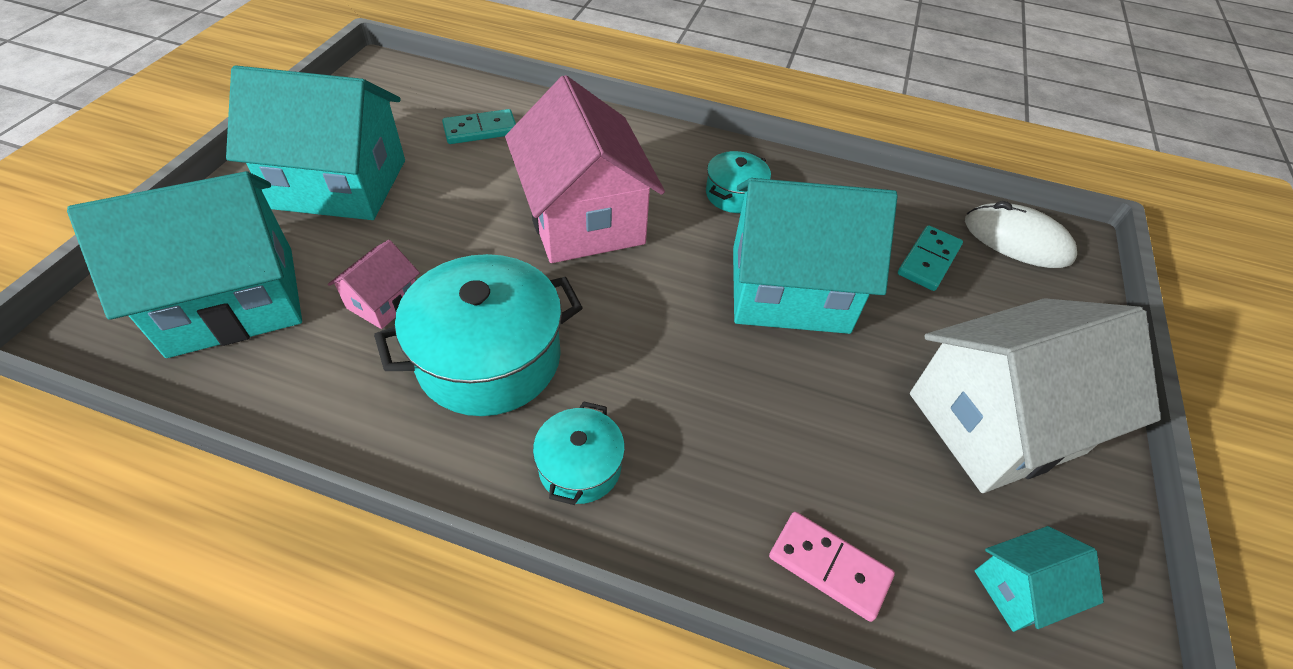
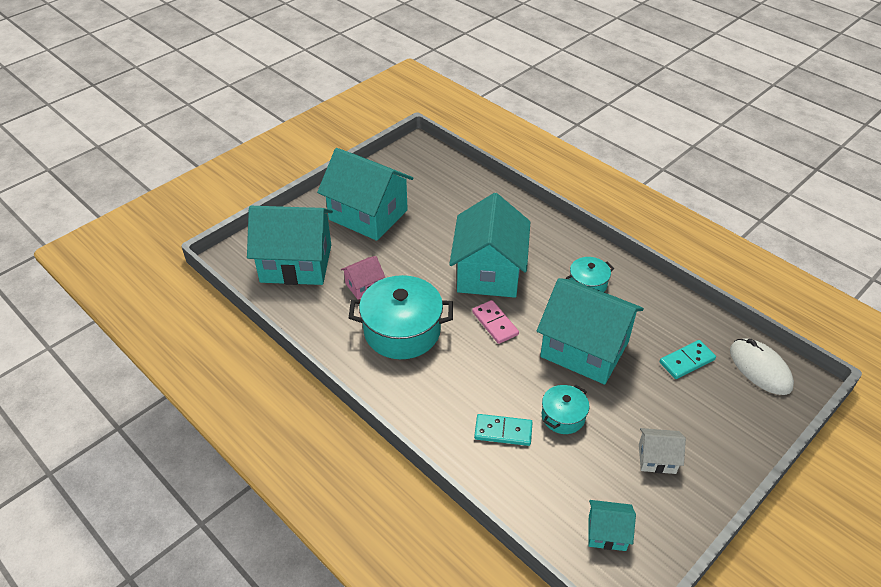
camera: 30 degrees right, 5 degrees down
(480, 130) = (457, 202): turquoise domino -> turquoise domino (503, 431)
(580, 466) = (420, 396): turquoise pot -> turquoise pot (563, 416)
(584, 218) = (489, 272): pink house -> turquoise house
(829, 567) = (514, 484): pink domino -> pink domino (495, 323)
(995, 423) = (657, 458): white house -> white house, size x0.45

